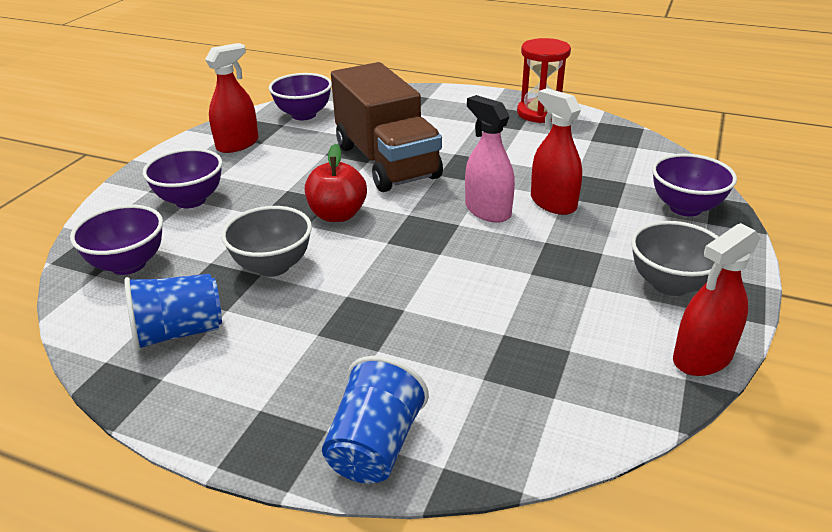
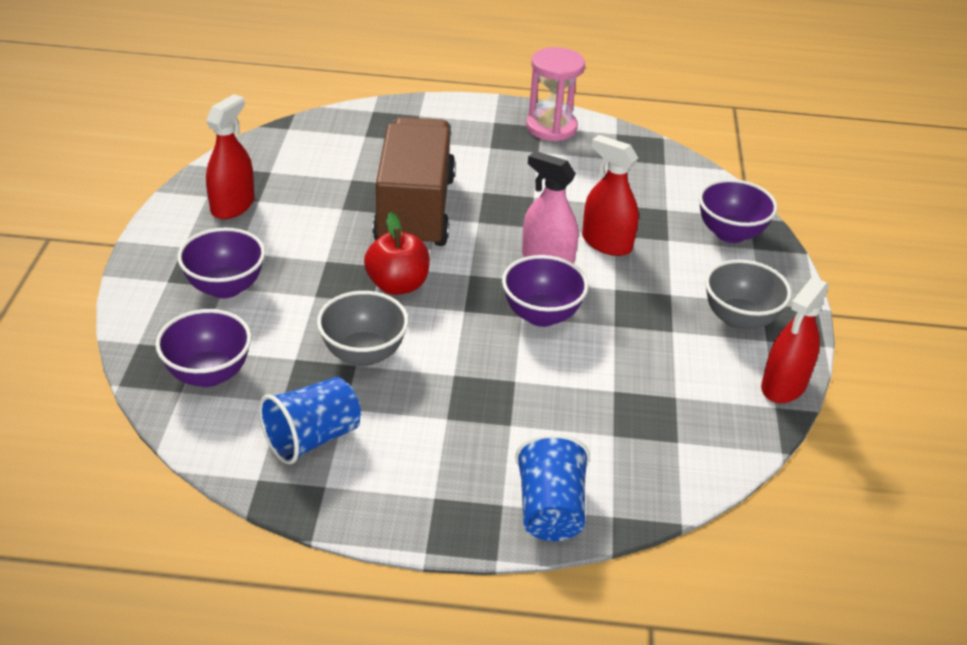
camera: 20 degrees left, 5 degrees up
(304, 115) = (287, 155): purple bowl -> purple bowl (541, 315)
(386, 161) = (415, 211): brown truck -> brown truck turned 135 degrees counterclockwise
(540, 113) = (551, 127): red hourglass -> pink hourglass

